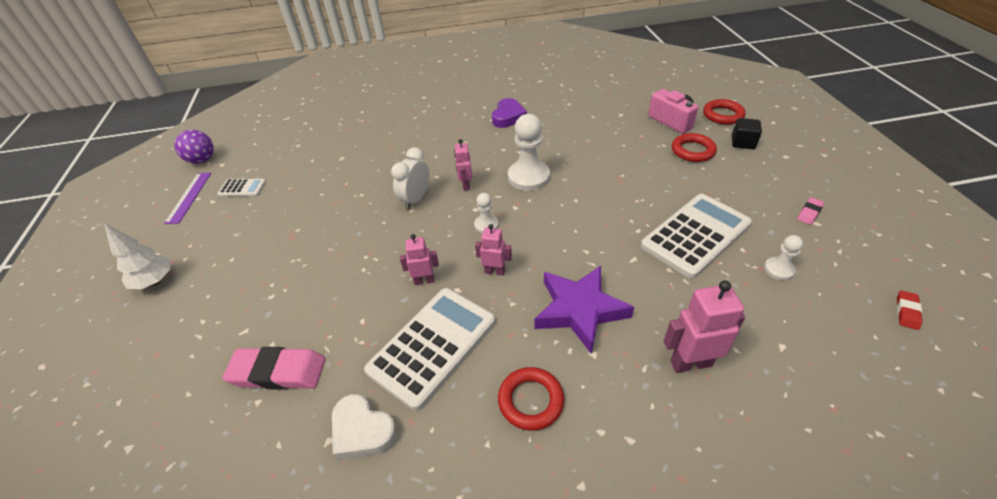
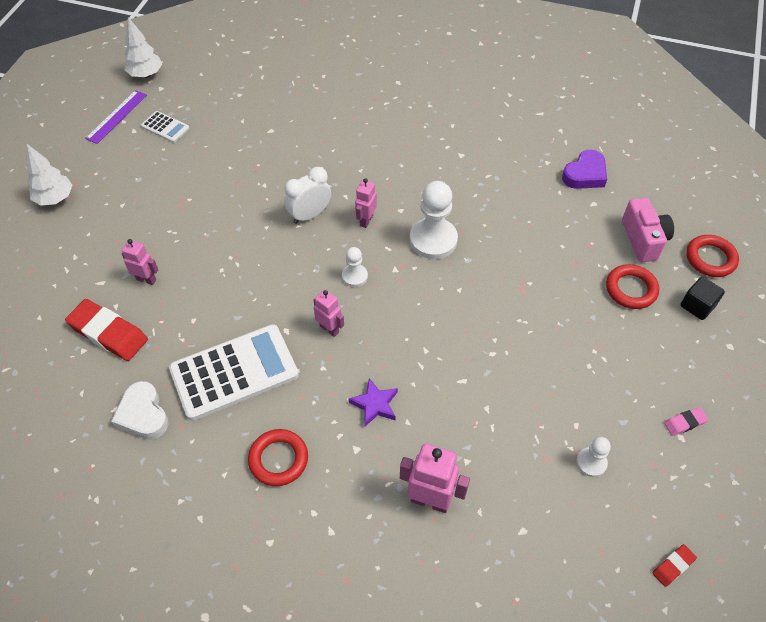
camera: 25 degrees right, 10 degrees up
(202, 160) = (146, 75): purple ball -> white tree
(278, 372) = (108, 333): pink eraser -> red eraser
(424, 281) = (264, 307): pink robot -> pink robot (146, 279)
(508, 117) = (468, 151): purple heart -> purple heart (585, 174)
(579, 310) = (375, 404): purple star -> purple star, size x0.52
(695, 235) = (543, 387): white calculator -> none

